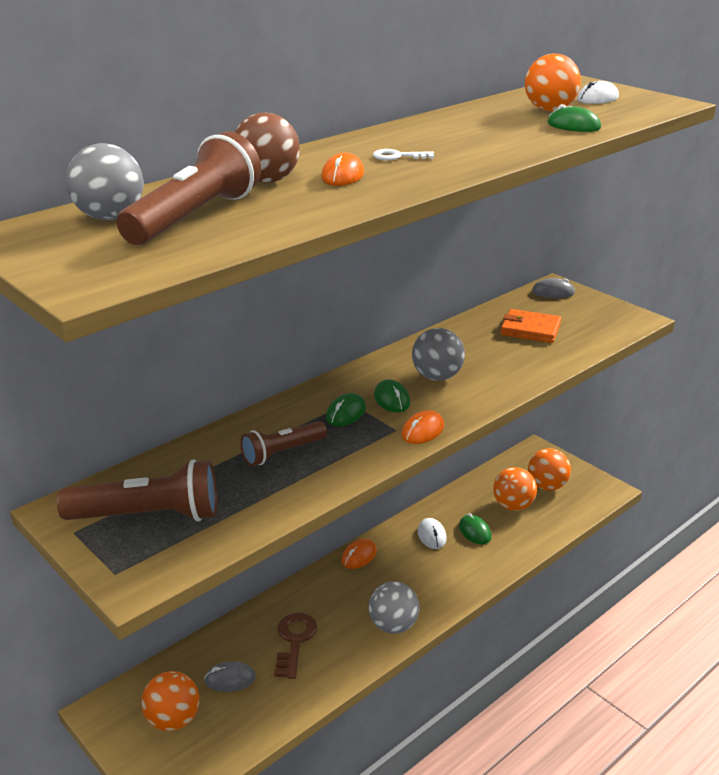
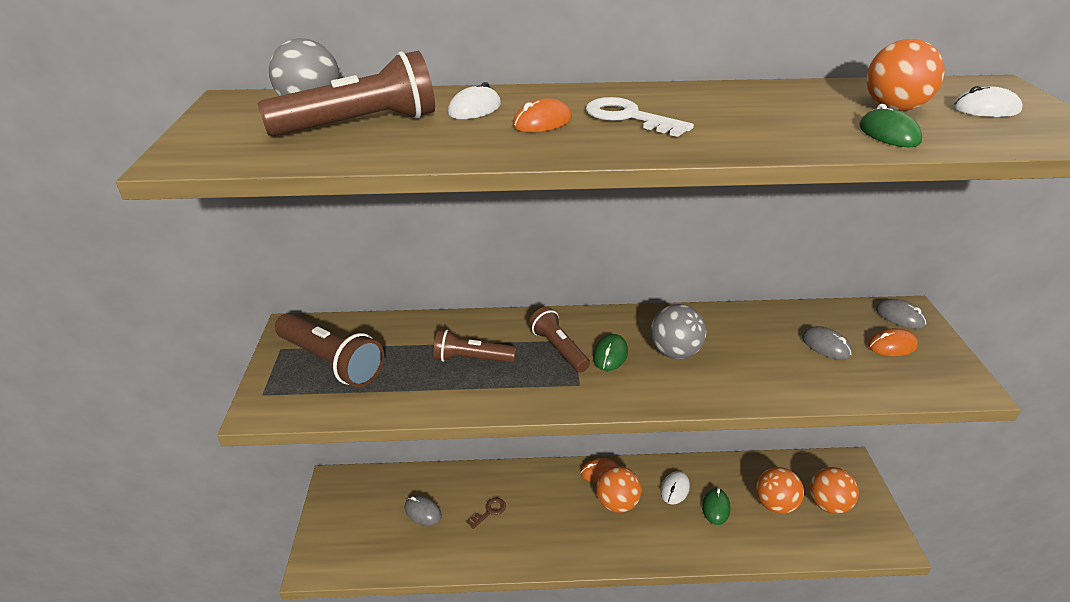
camera: 40 degrees right, 5 degrees up
(173, 720) = (364, 517): orange ball -> orange ball (617, 503)
(267, 181) = (474, 109): brown ball -> white mouse
(294, 641) = (489, 511): brown key -> brown key, size x0.59
(346, 413) = (558, 349): green mouse -> brown flashlight
(393, 625) = (569, 547): grey ball -> none
(398, 156) = (629, 117): white key -> white key, size x1.70
(422, 431) = (600, 397): orange mouse -> orange mouse (892, 345)
(530, 329) = (825, 346): orange wallet -> grey mouse

